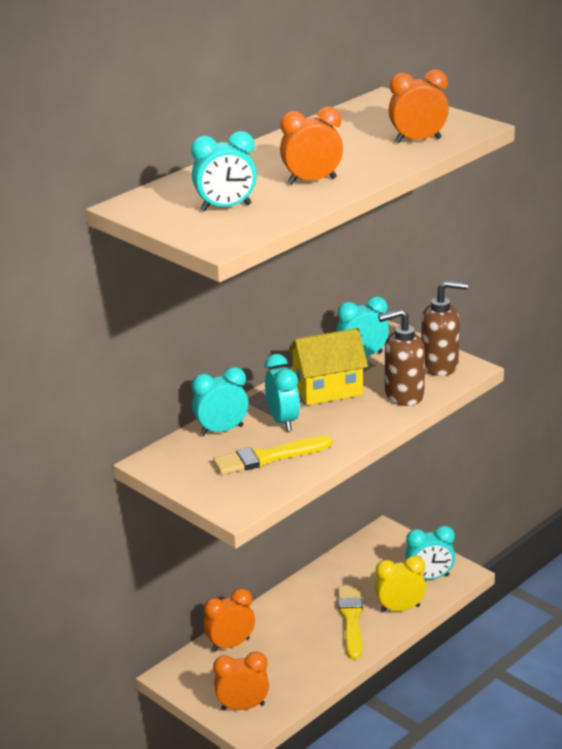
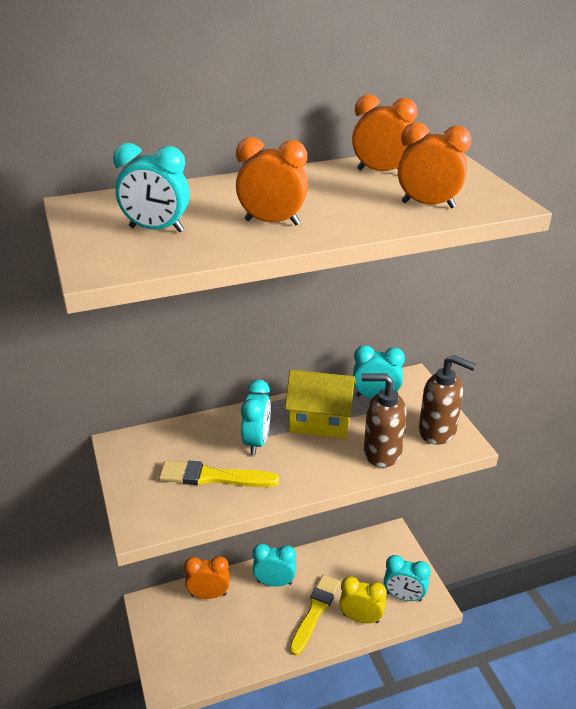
camera: 25 degrees right, 5 degrees up
(221, 430) = (200, 432): turquoise clock -> turquoise clock (274, 582)
(242, 707) = (177, 662): orange clock -> orange clock (381, 172)

